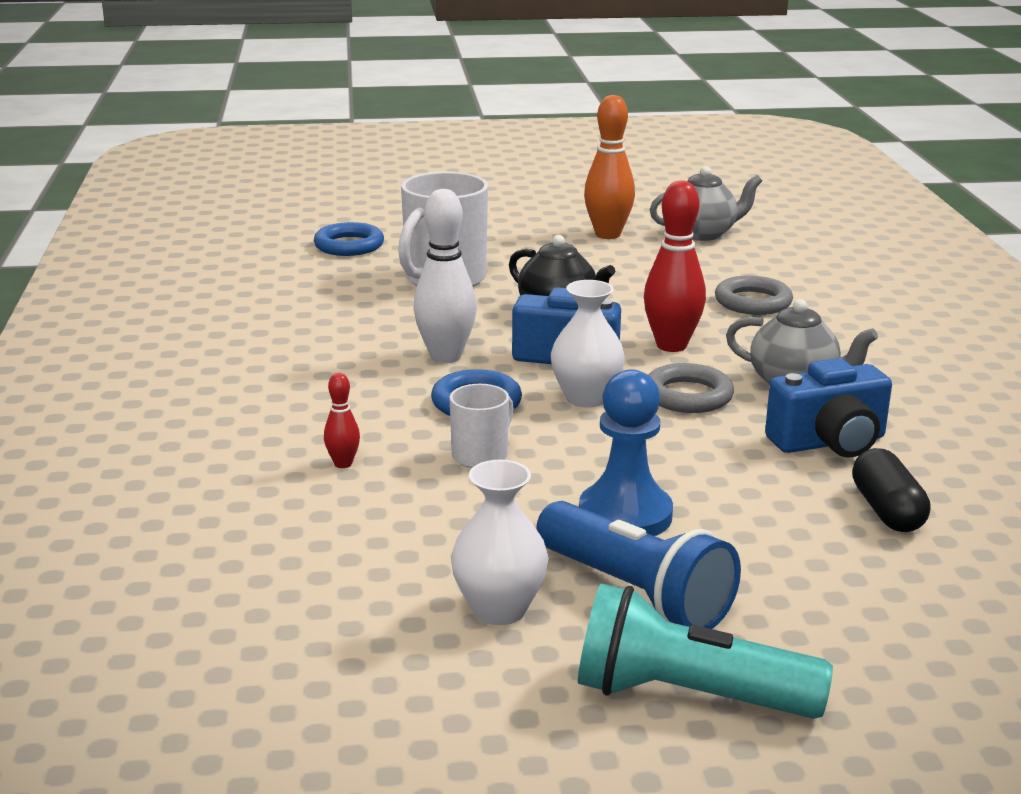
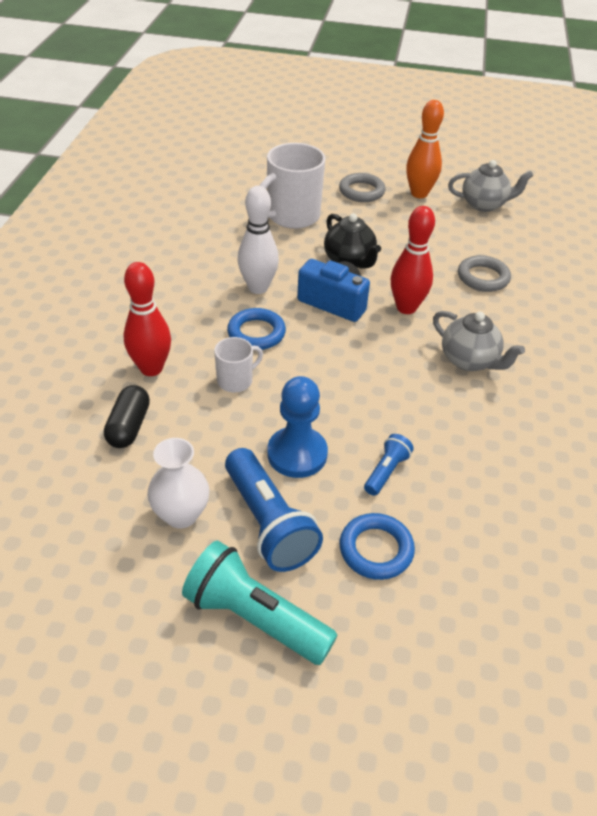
camera: 15 degrees right, 20 degrees up
(343, 464) = (151, 368): red bowling pin -> red bowling pin, size x2.03
(349, 245) = (248, 174): blue ring -> blue ring (376, 549)
(586, 398) = (326, 344): white vase -> none
(688, 396) = (392, 356): grey ring -> grey ring (361, 191)
(763, 510) = (386, 471): none -> blue flashlight
(829, 442) = (463, 421): blue camera -> none
(887, 511) = (467, 492): black capsule -> black capsule (129, 426)

